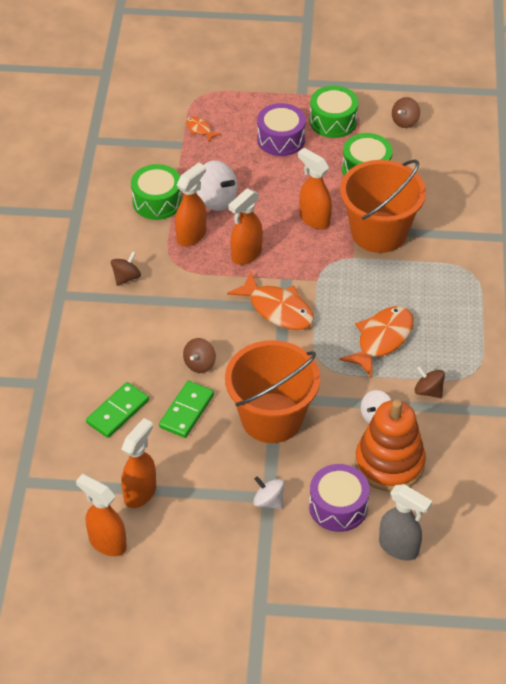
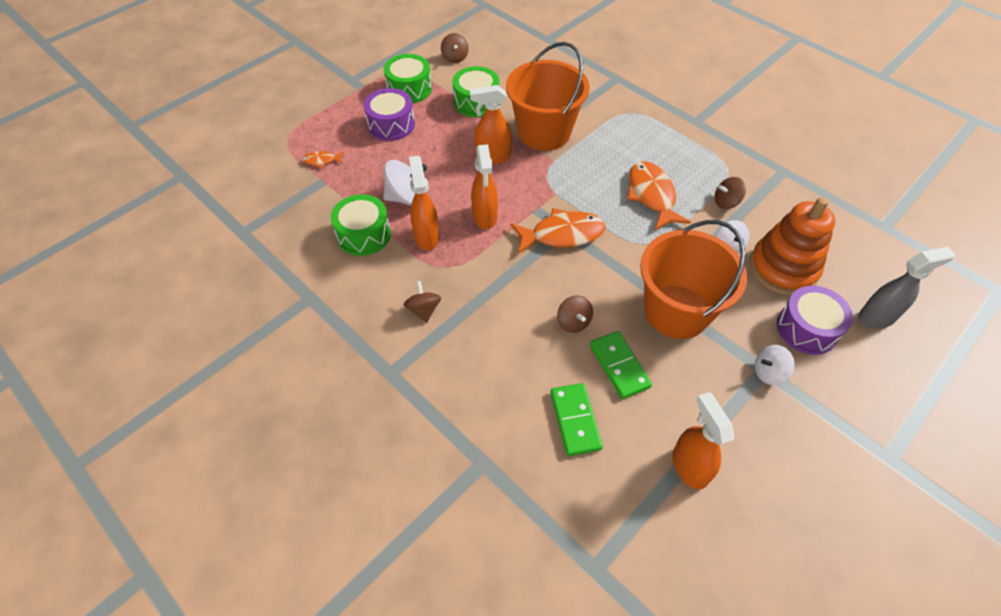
camera: 50 degrees left, 5 degrees up
(107, 543) = (733, 538): orange spray bottle -> none

